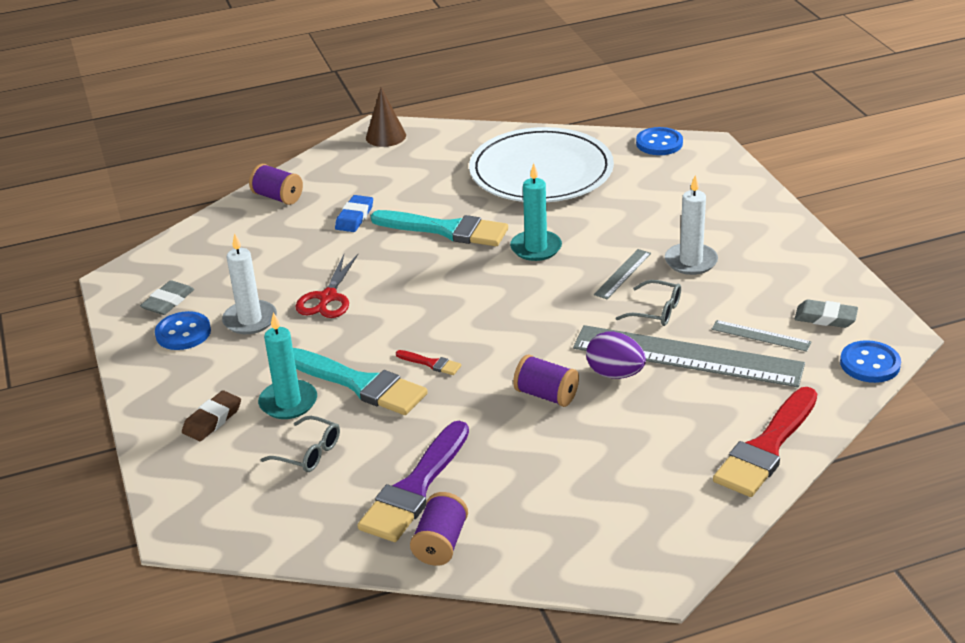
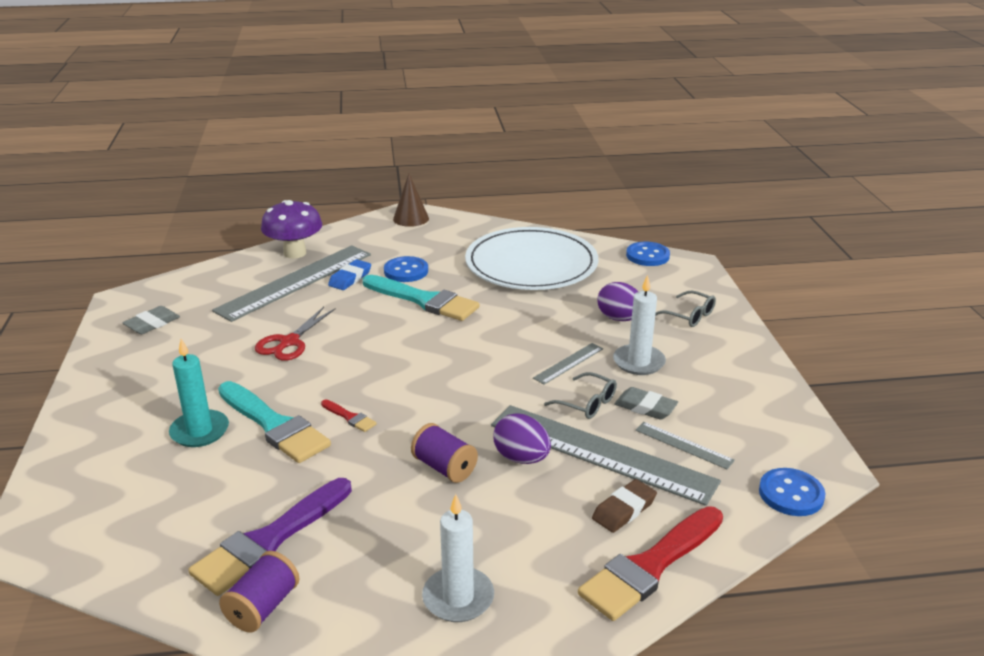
camera: 10 degrees right, 5 degrees down
(183, 333) = (147, 352): blue button -> blue button (406, 271)
(212, 420) = (123, 435): brown eraser -> brown eraser (624, 510)
(250, 320) = (211, 350): white candle -> white candle (458, 598)
(277, 197) = (295, 253): purple spool -> purple mushroom
(297, 230) = (295, 282): none -> grey ruler
(309, 453) = (190, 484): grey glasses -> grey glasses (689, 316)
(536, 248) = (497, 328): turquoise candle -> none
(655, 218) = (619, 318): none -> purple egg
(825, 318) = (757, 438): grey eraser -> grey eraser (645, 407)

